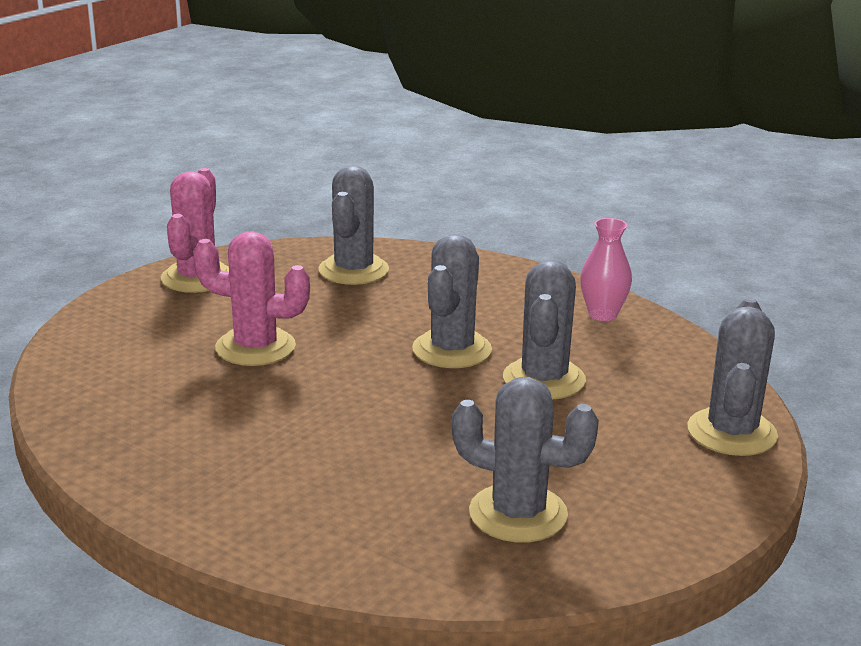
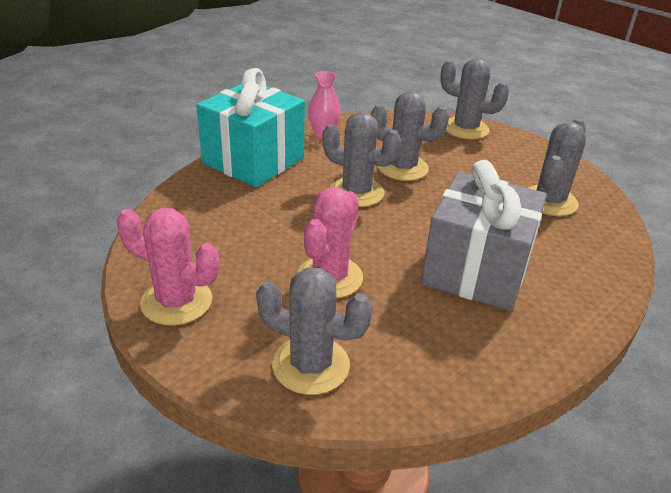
camera: 80 degrees left, 10 degrees up
(296, 442) = (476, 270): none -> grey gift
(353, 270) = (208, 215): grey cactus -> grey cactus (311, 365)
(492, 278) = (253, 161): none -> turquoise gift

